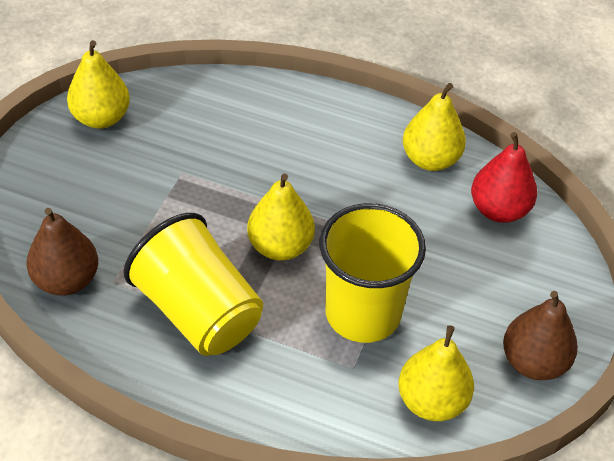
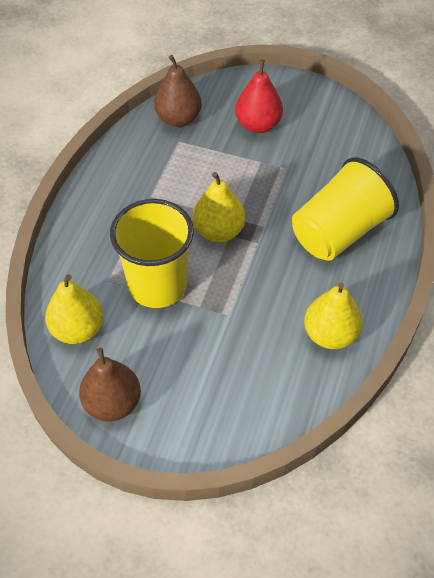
camera: 90 degrees right, 5 degrees up
(101, 118) = (333, 117): yellow pear -> none
(198, 312) = (155, 188): yellow cup -> yellow cup (338, 232)
(499, 210) = (277, 387): red pear -> red pear (258, 125)

